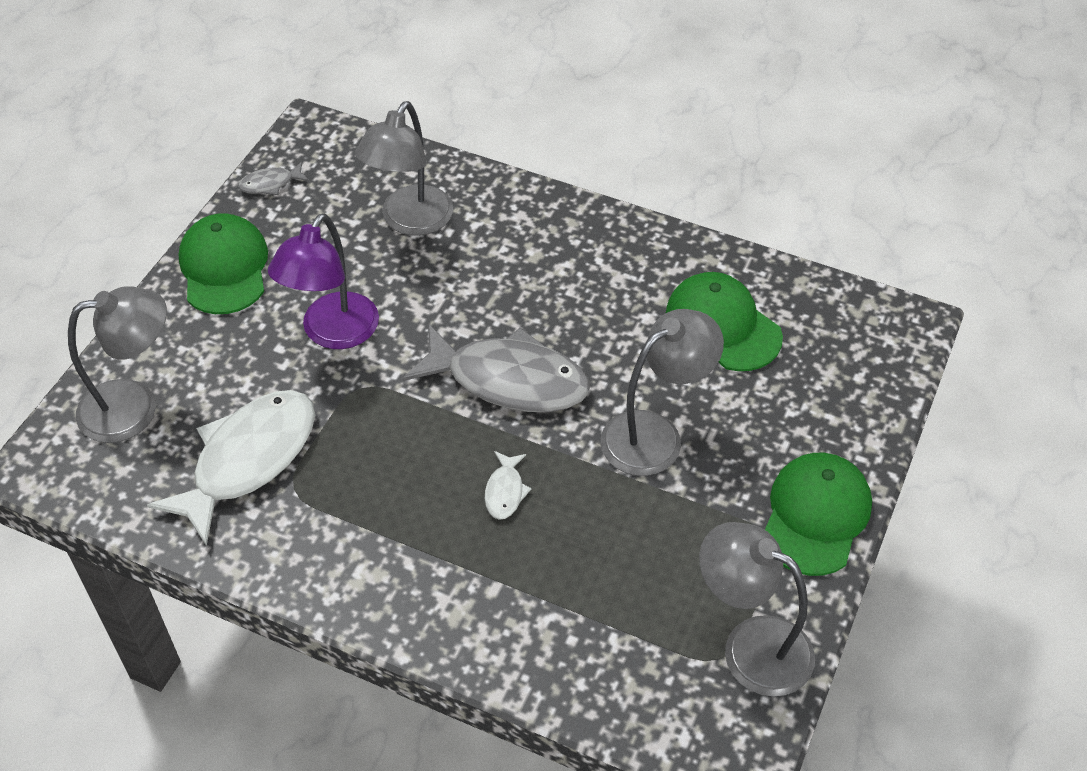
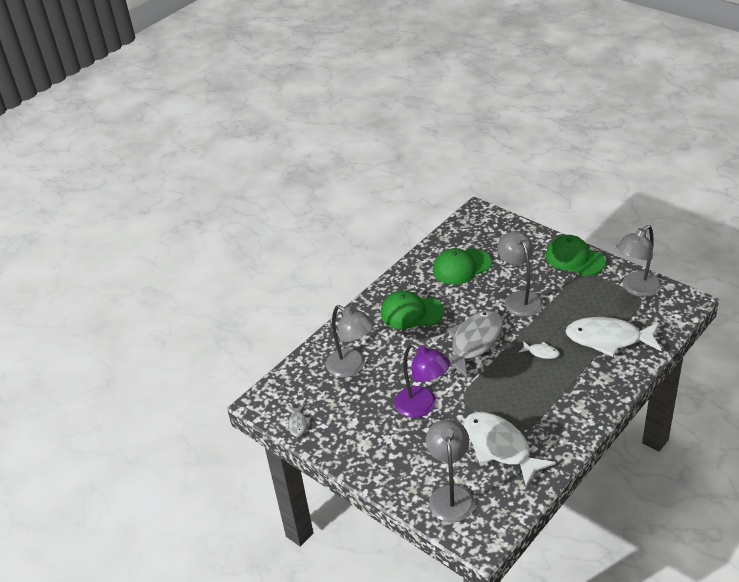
camera: 70 degrees left, 10 degrees down
(224, 268) = (358, 449): green cap -> green cap (411, 312)
(572, 605) = (608, 339): none -> white fish

